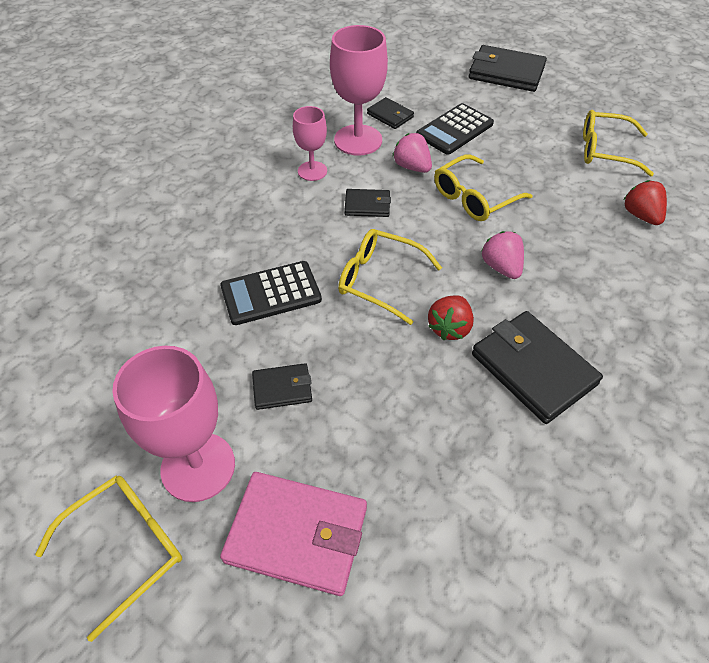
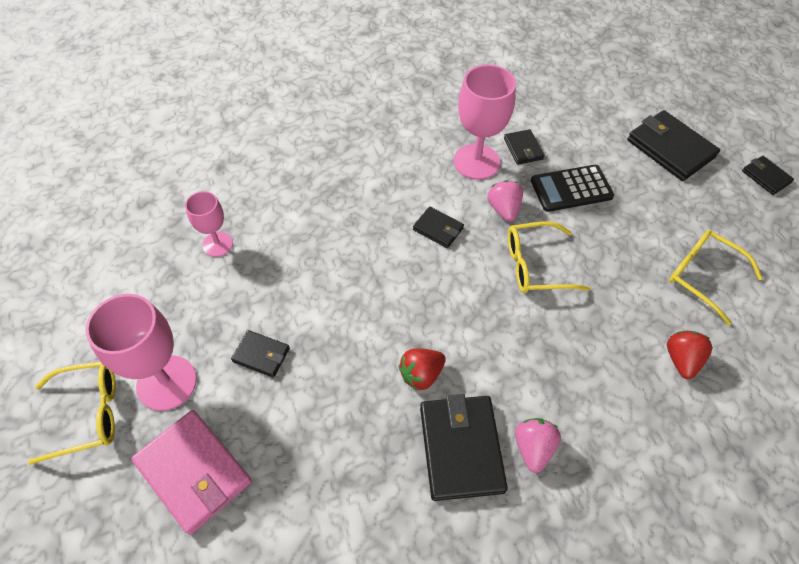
camera: 30 degrees right, 5 degrees up
(271, 293) = (307, 271): black calculator -> none
(312, 171) = (416, 175): pink goblet -> pink goblet (217, 244)
(379, 280) = (397, 303): yellow glasses -> none
(501, 267) = (507, 343): pink strawberry -> pink strawberry (533, 448)
(589, 66) = (765, 177): none -> black wallet

